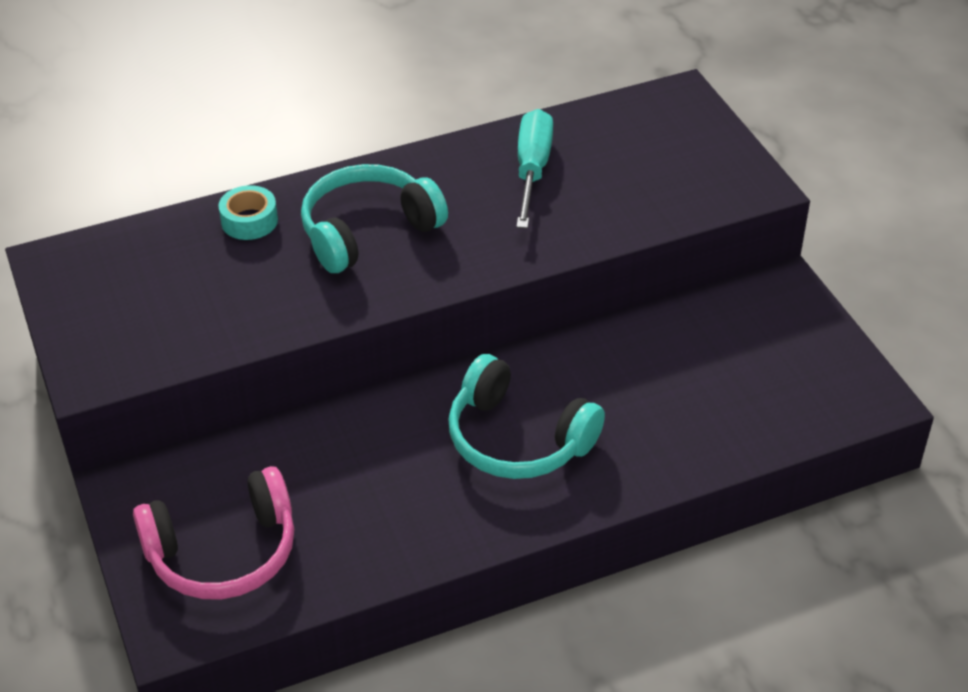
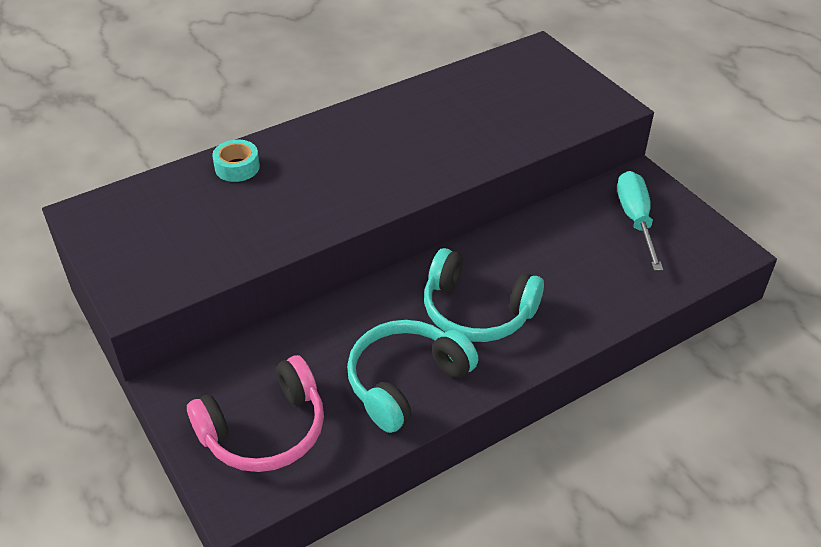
camera: 10 degrees left, 0 degrees up
(367, 231) = (332, 165): turquoise headphones -> turquoise headphones (406, 382)
(532, 170) = (445, 110): turquoise screwdriver -> turquoise screwdriver (635, 220)

